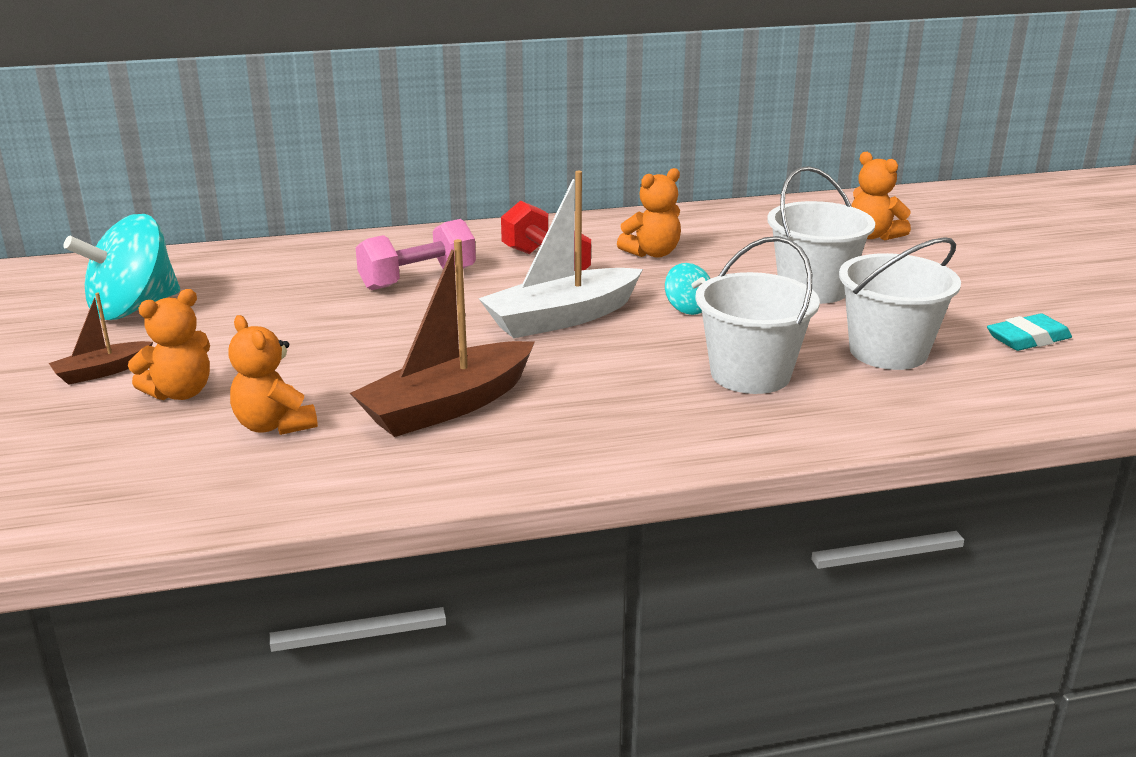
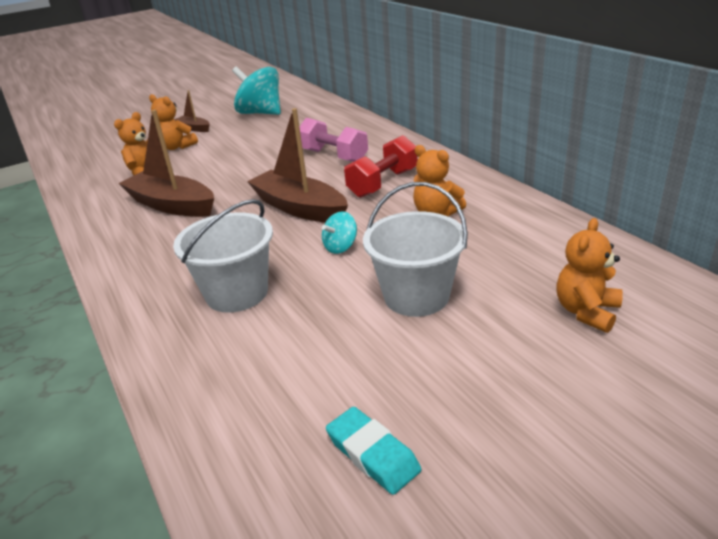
camera: 75 degrees right, 5 degrees up
(561, 318) = (299, 208): white boat -> brown boat
(888, 351) = (301, 356): white bucket -> none

